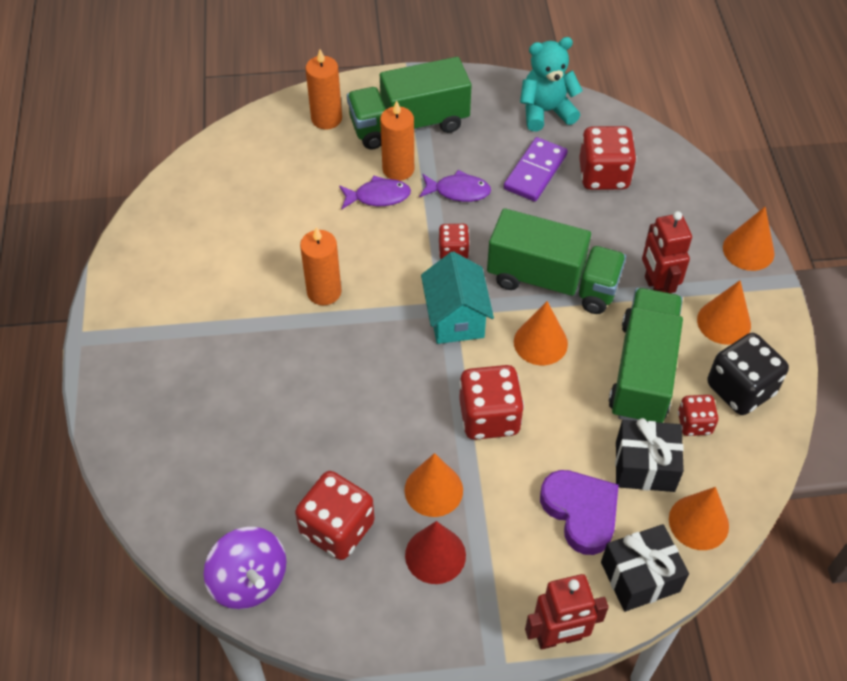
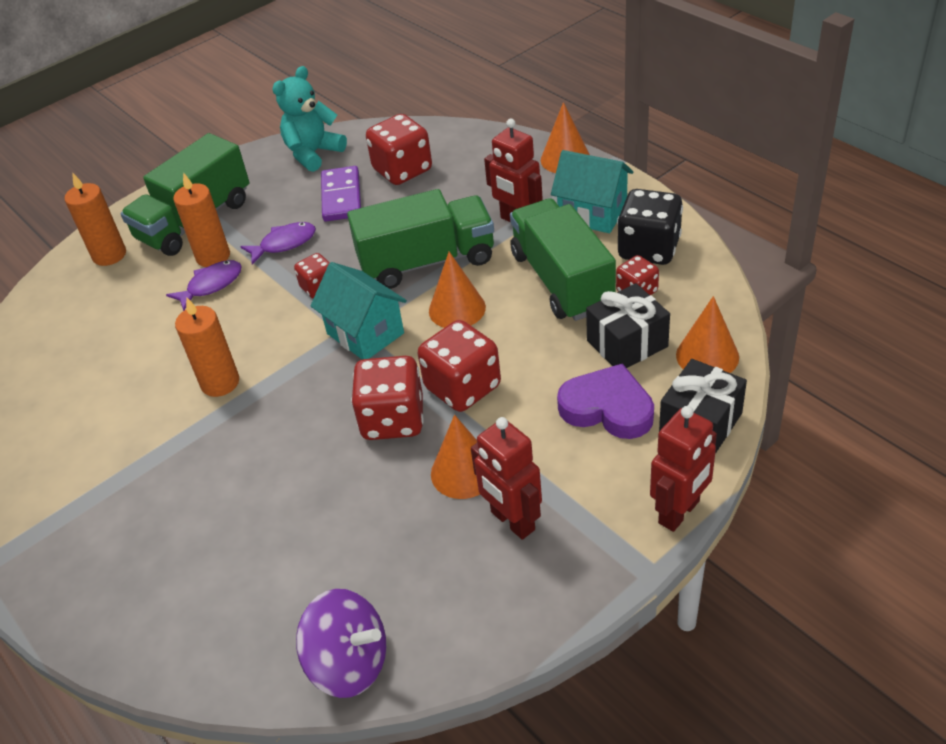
camera: 30 degrees left, 10 degrees down
(337, 528) = (400, 560): red dice -> red dice (393, 419)
(435, 555) = (512, 521): red cone -> red robot
(724, 322) = (592, 213): orange cone -> turquoise house

